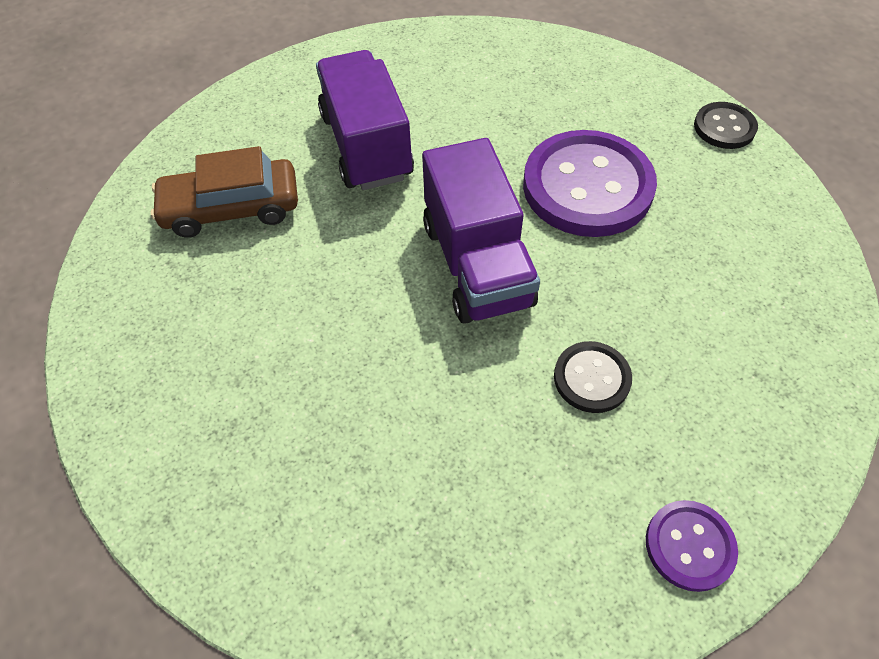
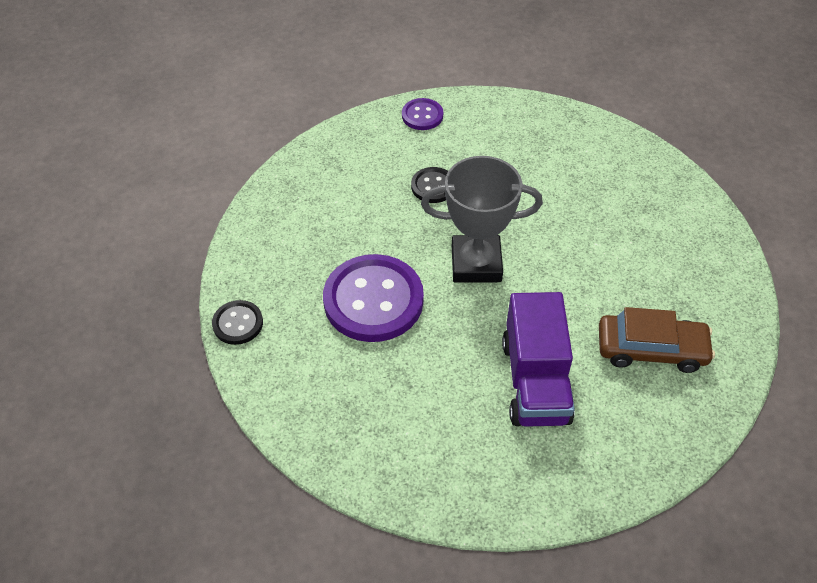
camera: 165 degrees left, 5 degrees down
(477, 264) = (476, 264): purple truck -> grey trophy

